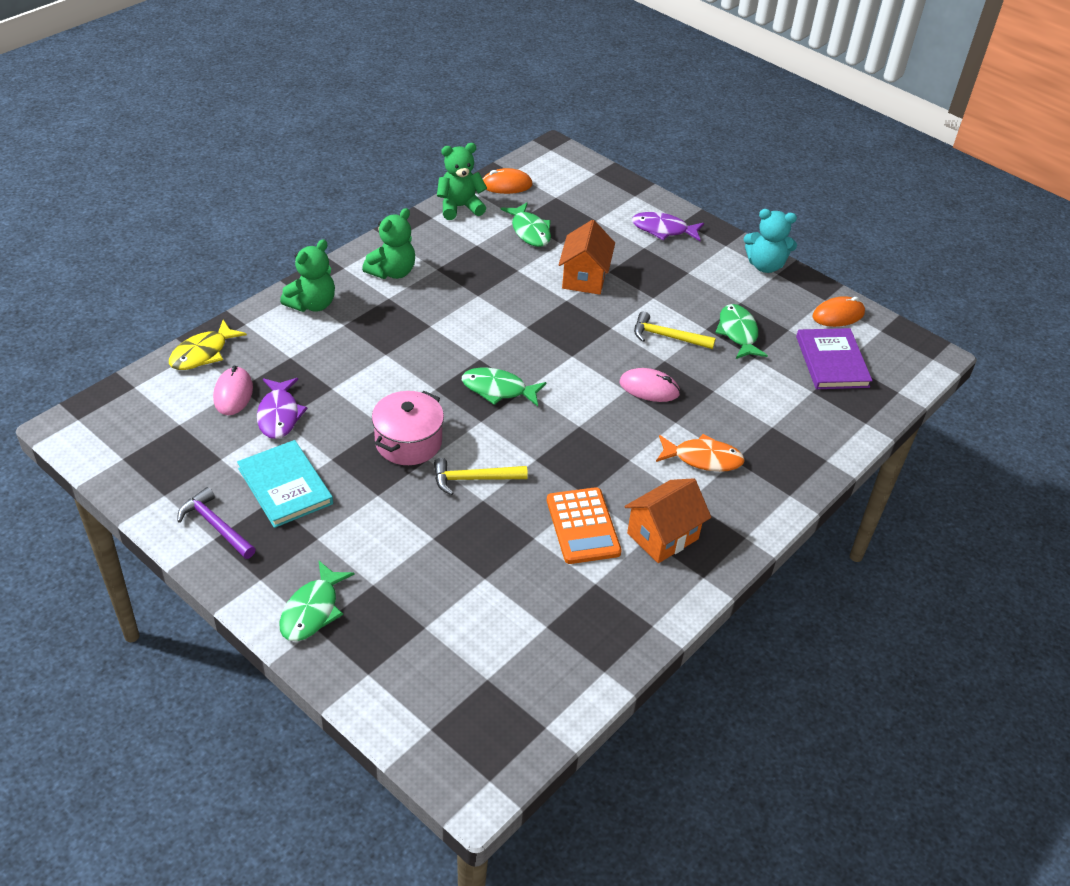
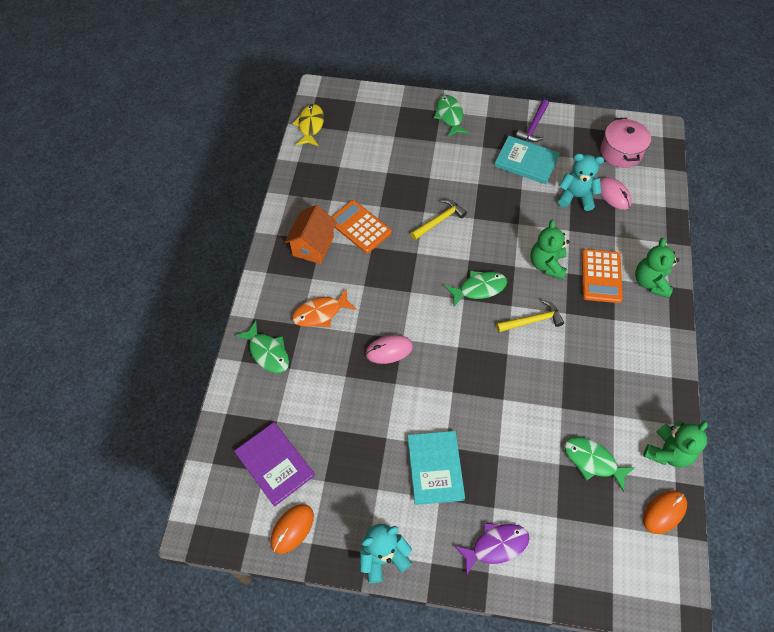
camera: 150 degrees right, 15 degrees up
(203, 353) = (661, 208): yellow fish -> yellow fish (310, 126)
(216, 525) = (533, 126): purple hammer -> purple hammer turned 105 degrees clockwise
(279, 415) = (576, 197): purple fish -> turquoise teddy bear
(354, 333) = (601, 276): none -> orange calculator
(392, 272) = (637, 345): green teddy bear -> green teddy bear (547, 264)
(408, 442) = (494, 222): pink pot -> pink pot (621, 152)
(584, 278) = (509, 433): orange house -> none
(667, 336) = (408, 409): yellow hammer -> yellow hammer (532, 321)
(675, 290) = (435, 468): none -> turquoise book
(738, 333) = (360, 449): green fish -> green fish (267, 352)

